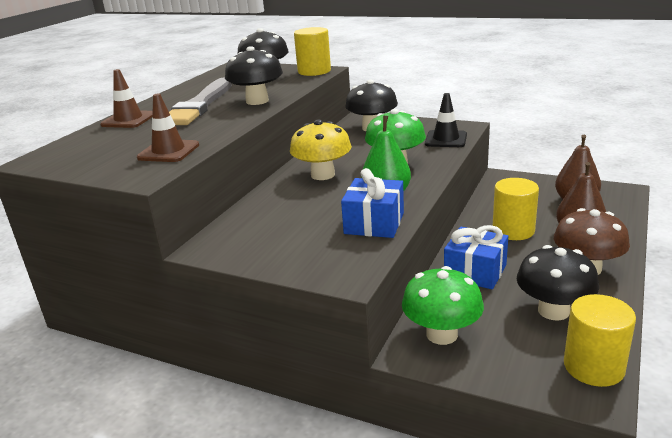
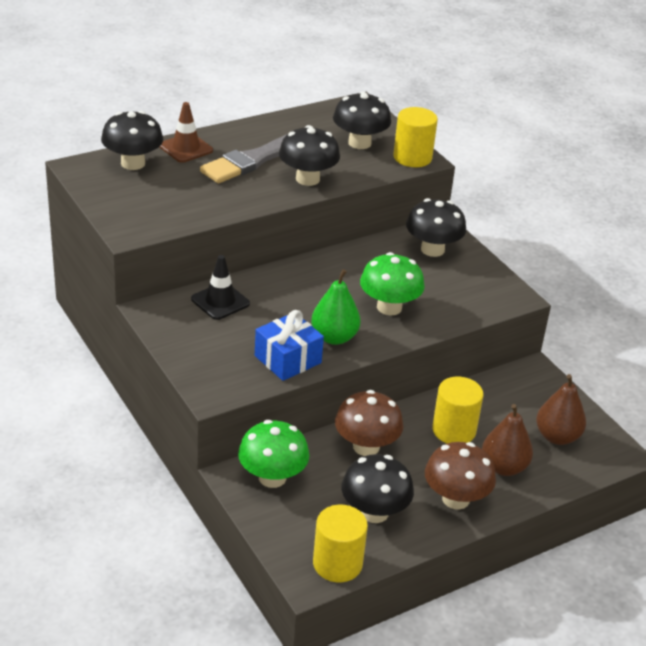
camera: 30 degrees right, 10 degrees up
(89, 141) = (133, 163): none -> black mushroom
(168, 151) = (172, 211): brown traffic cone -> none
(322, 175) = (315, 285): yellow mushroom -> none
(446, 139) = (474, 304): black traffic cone -> black traffic cone (220, 301)
(475, 272) = (366, 446): blue gift -> brown mushroom

